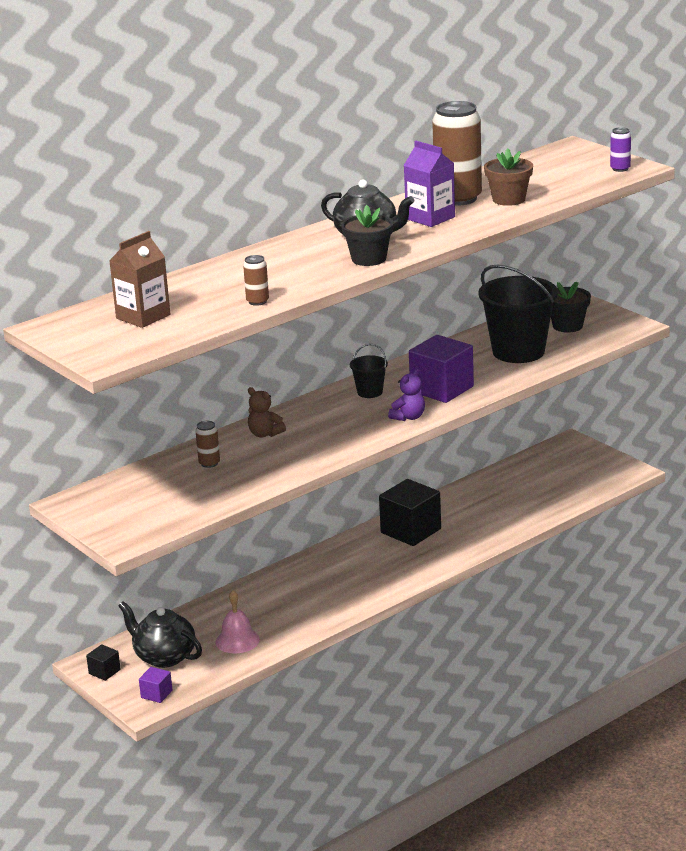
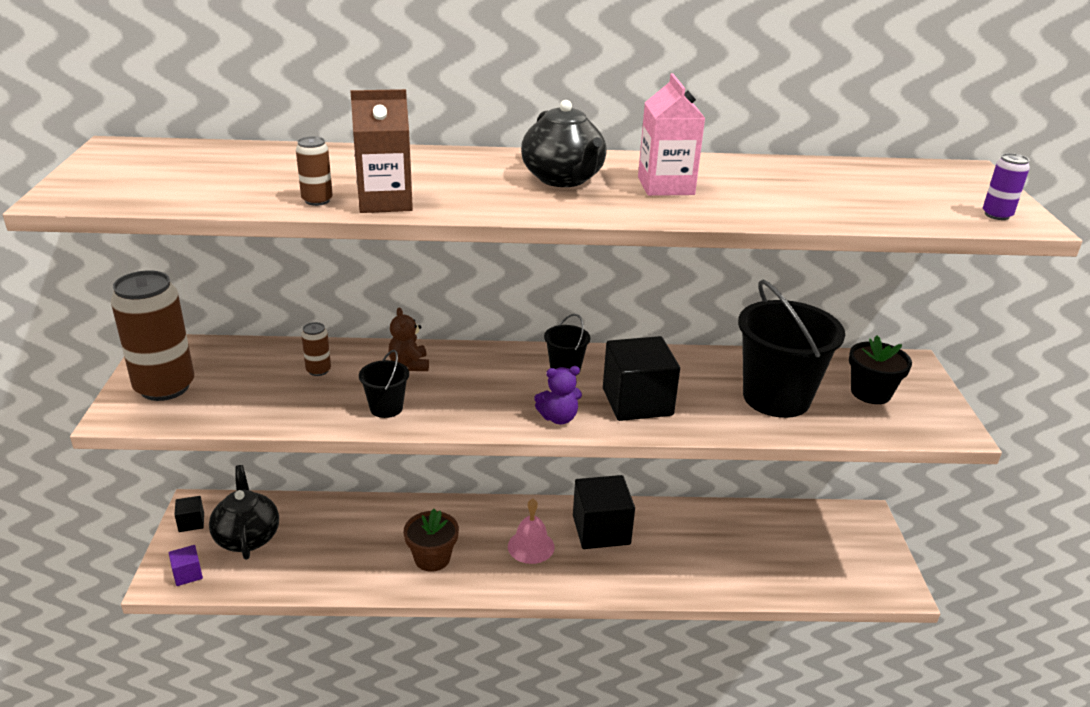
camera: 35 degrees right, 5 degrees up
(143, 316) = (199, 171): brown carton -> brown carton (385, 202)
(237, 640) = (317, 558): pink bell -> pink bell (531, 546)
(294, 460) = (386, 408): none -> black bucket
(369, 259) = (514, 203): black flower pot -> none
(430, 218) = (665, 186): purple carton -> pink carton
(442, 389) = (637, 402): purple cube -> black cube
(458, 198) = (735, 177): brown can -> brown can (165, 387)
(508, 199) = (792, 199): brown flower pot -> brown flower pot (432, 558)

